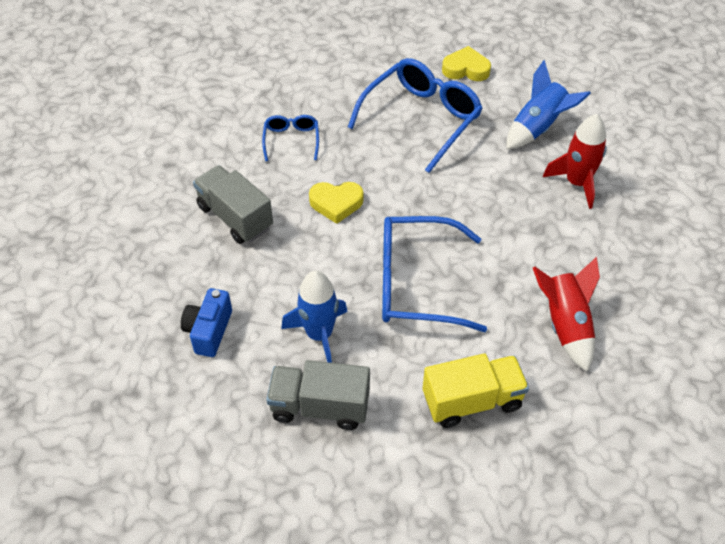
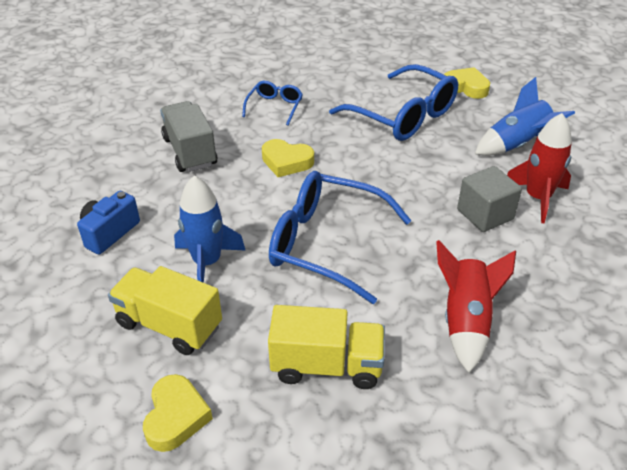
camera: 20 degrees right, 10 degrees down
(320, 407) = (169, 325): grey truck -> yellow truck
(372, 486) = (176, 417): none -> yellow heart
(421, 119) = (403, 115): blue glasses -> blue glasses turned 75 degrees clockwise
(539, 213) = (485, 214): none -> grey cube

